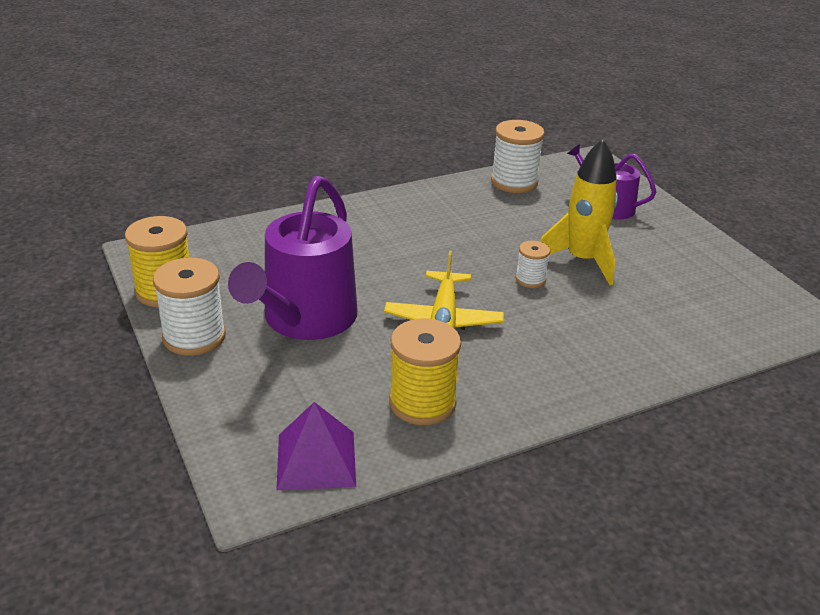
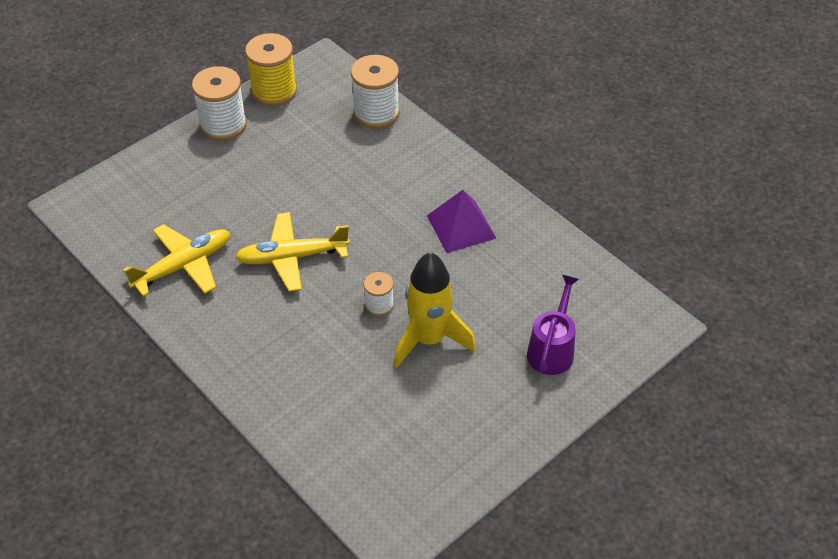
camera: 75 degrees right, 15 degrees up
(305, 319) = (265, 176): purple watering can -> none
(316, 460) = (109, 224): purple pyramid -> purple pyramid (461, 226)
(422, 403) = (183, 266): yellow spool -> yellow plane
(514, 182) = (564, 264): white spool -> white spool (376, 113)

